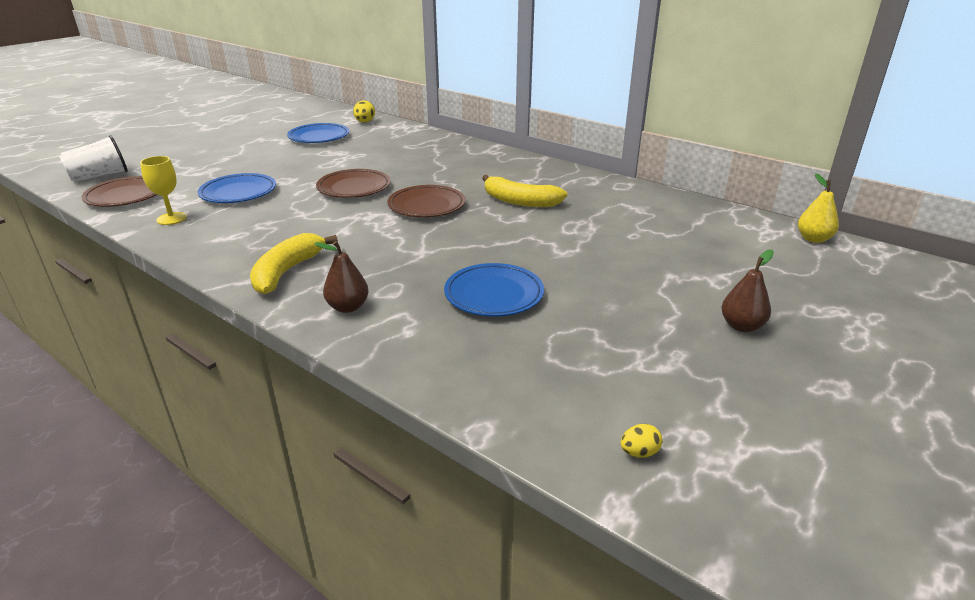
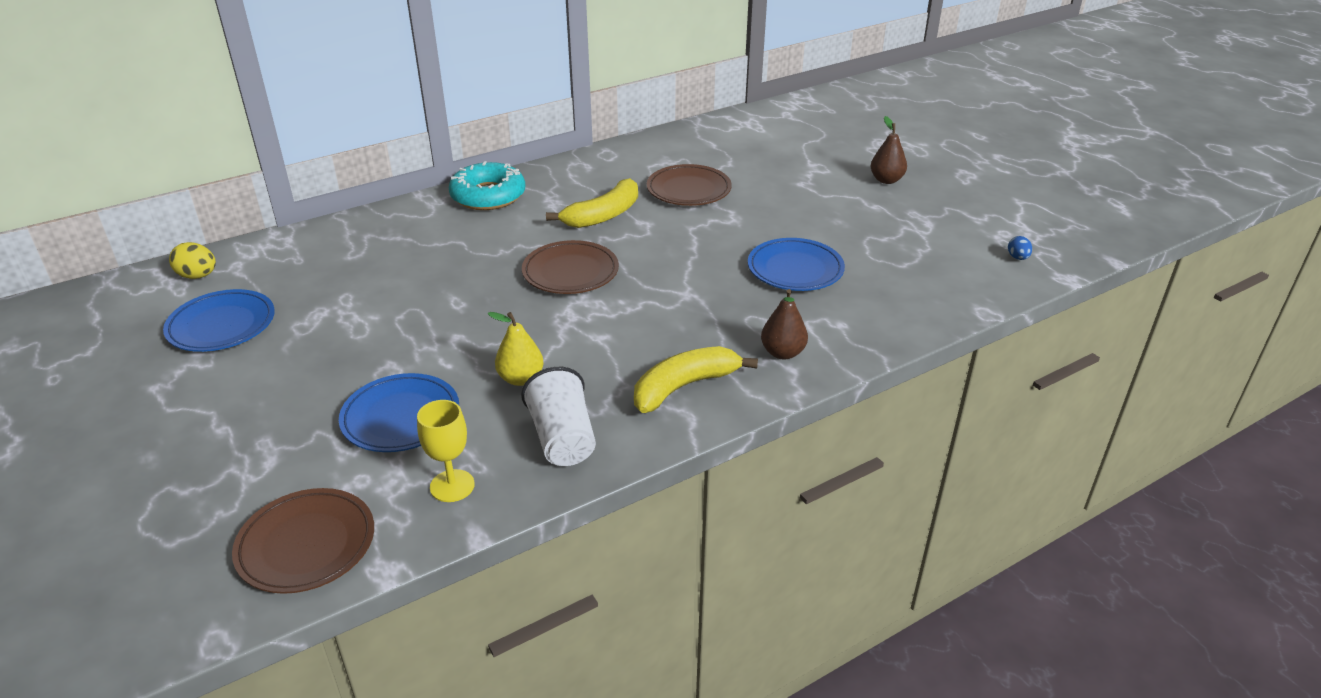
camera: 70 degrees left, 5 degrees up
(99, 176) = (159, 591): white cup -> white cup (562, 439)
(287, 271) = (684, 387): yellow banana -> yellow banana turned 105 degrees clockwise
(354, 188) = (470, 316): brown plate -> brown plate (688, 190)
(513, 162) = (488, 196): none -> turquoise donut
(639, 452) = (1017, 258): yellow egg -> blue egg
(813, 239) = (772, 112): yellow pear -> yellow pear (521, 379)

